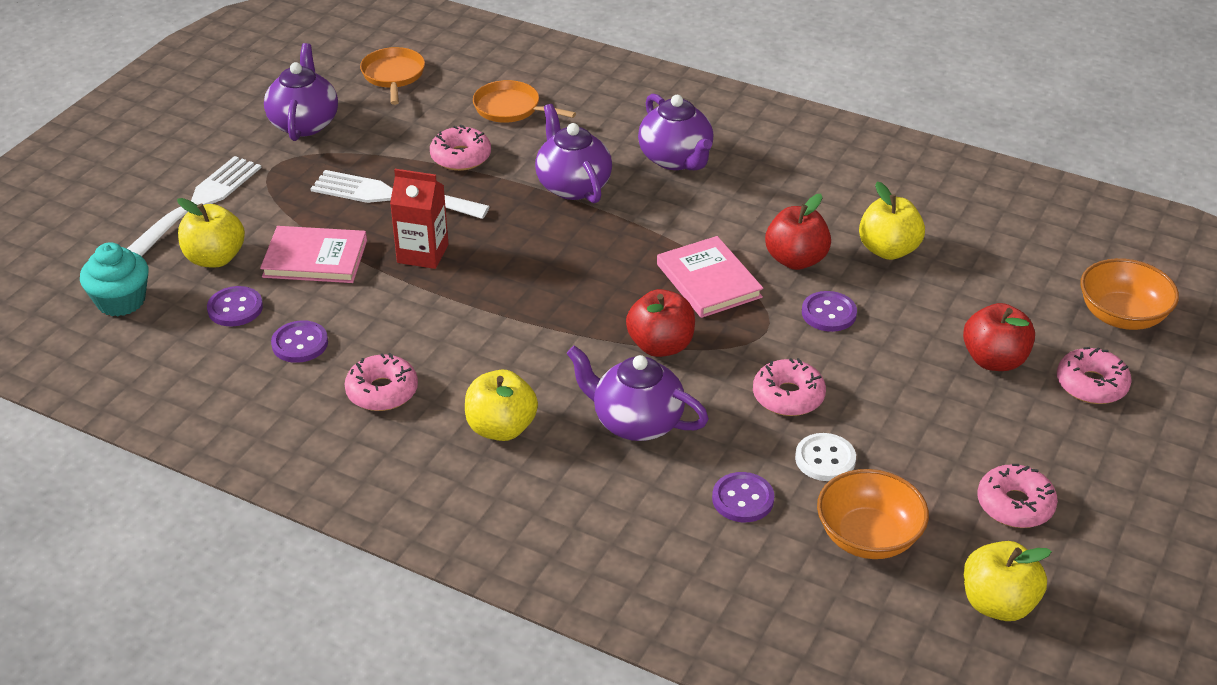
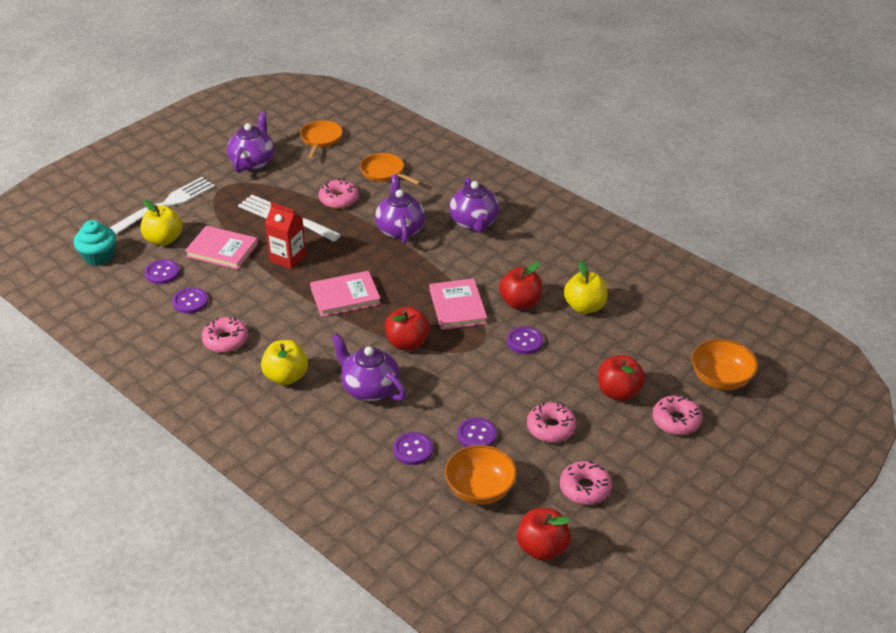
camera: 15 degrees right, 0 degrees up
(536, 294) = (345, 296): none -> pink book
(788, 396) = (472, 390): pink donut -> pink donut (551, 428)
(825, 459) = (476, 435): white button -> purple button
(998, 604) = (542, 548): yellow apple -> red apple

